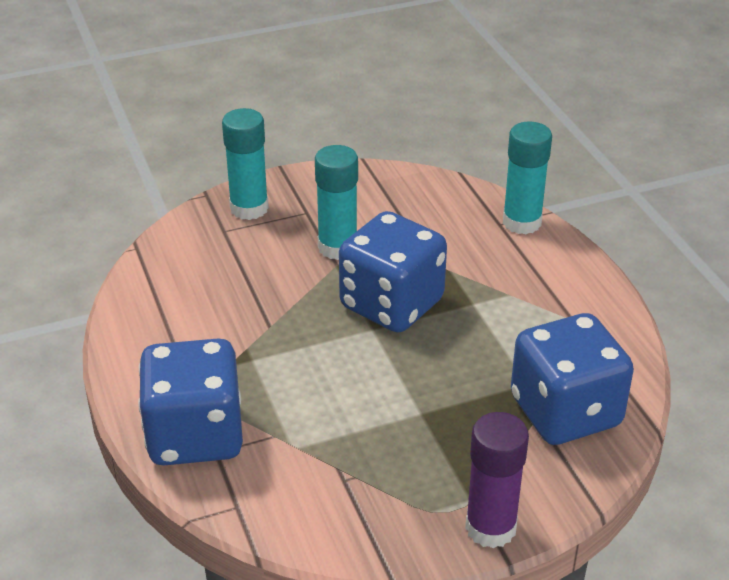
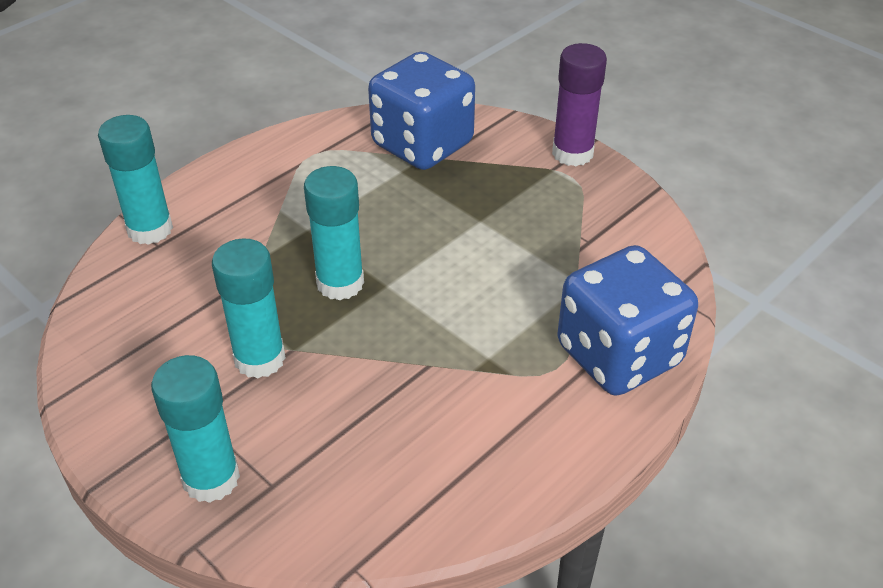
camera: 115 degrees left, 5 degrees up
(391, 304) = (340, 283): blue dice -> turquoise glue stick

